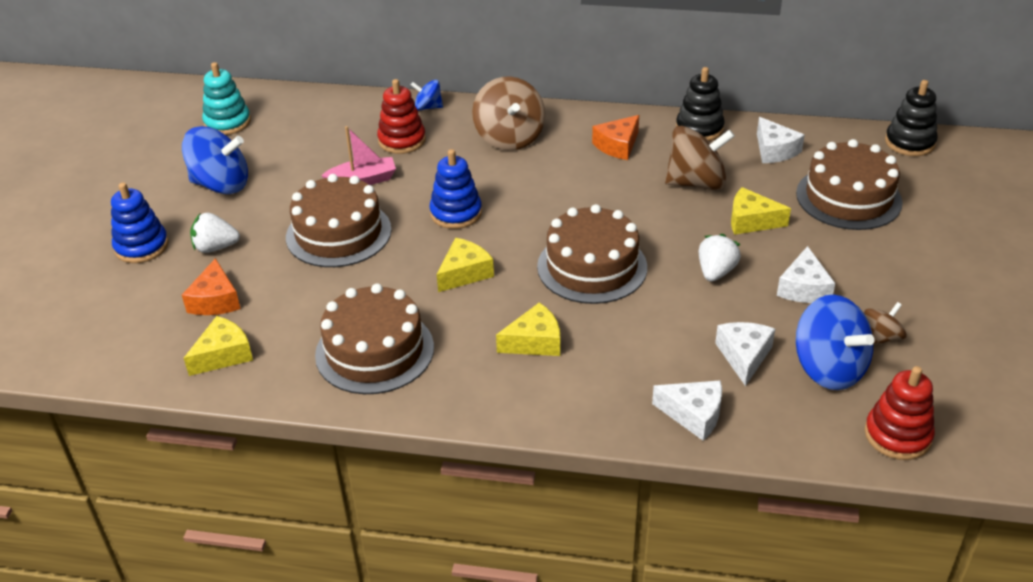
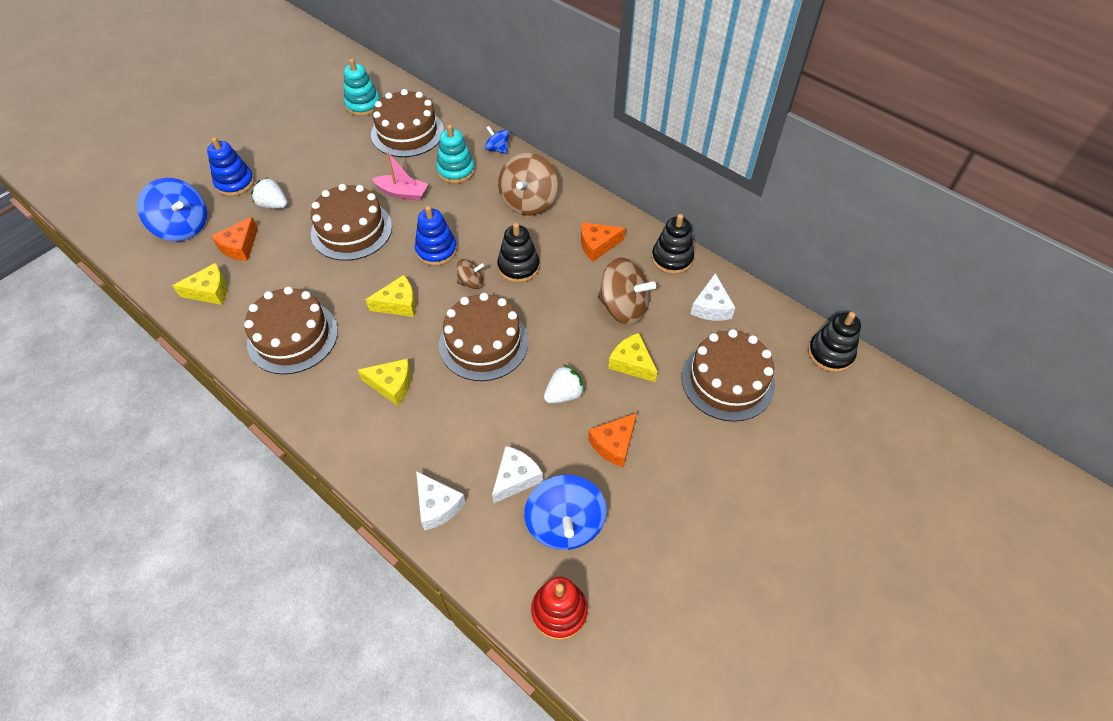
camera: 30 degrees right, 15 degrees up
(221, 185) = (317, 155): blue spinning top -> blue spinning top (183, 227)
(309, 128) = (407, 132): none -> brown cake
(402, 140) = (456, 170): red stacking toy -> turquoise stacking toy
(558, 192) = (518, 267): none -> black stacking toy
(803, 288) = (613, 444): white cheese -> orange cheese
(881, 337) = (629, 520): brown spinning top -> brown spinning top (471, 282)

